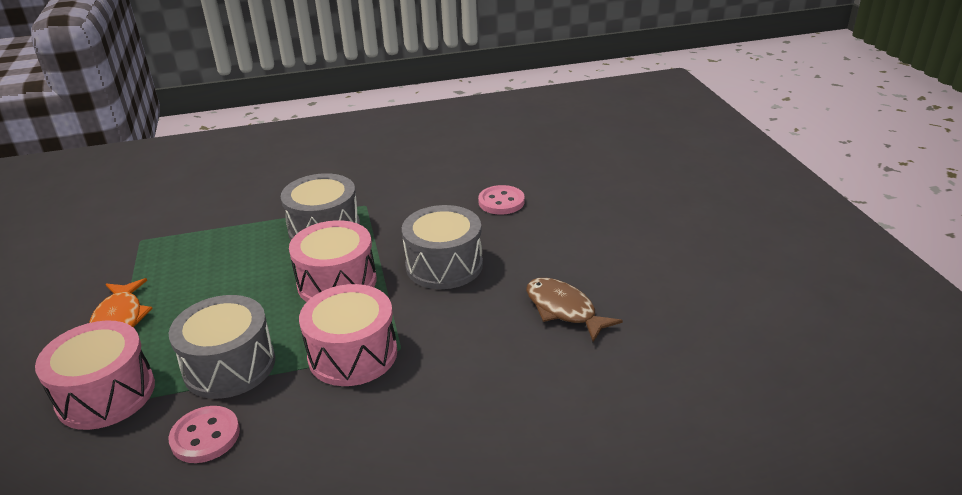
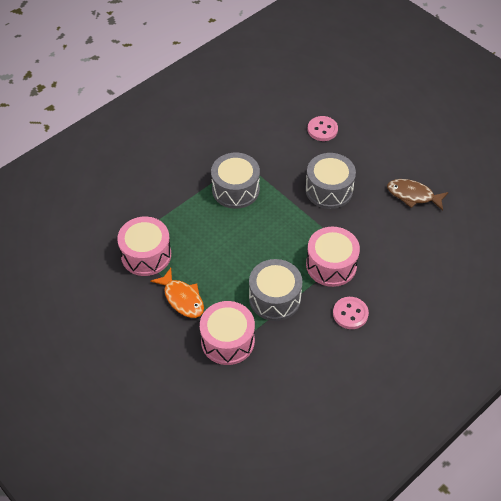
camera: 30 degrees left, 20 degrees up
(205, 436) = (303, 338): pink button -> pink button (350, 314)
(337, 282) = (280, 224): pink drum -> pink drum (146, 255)

